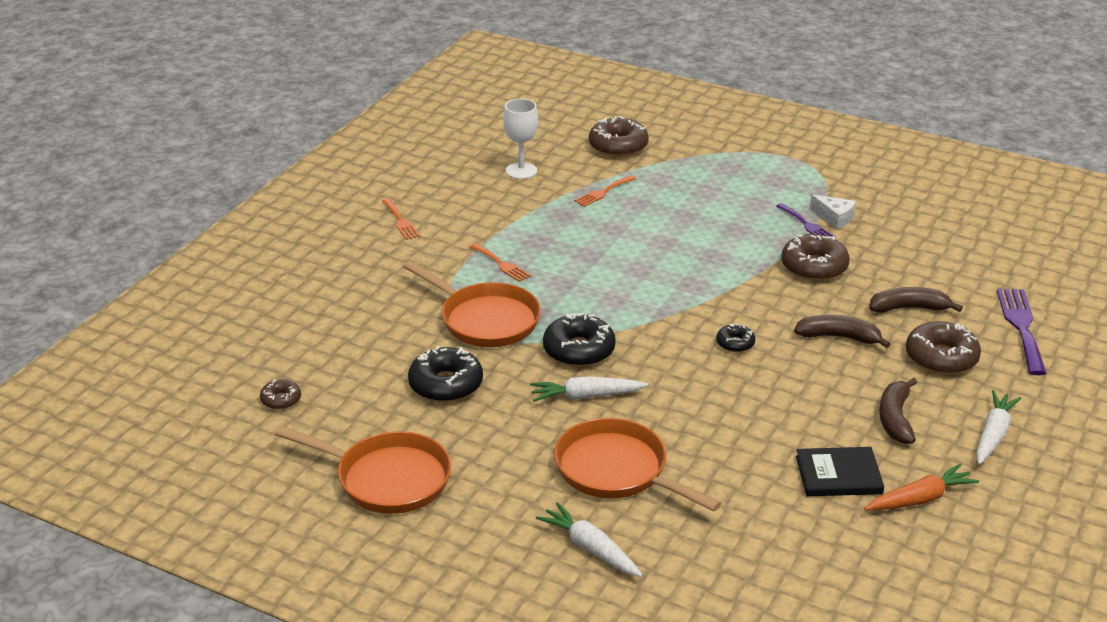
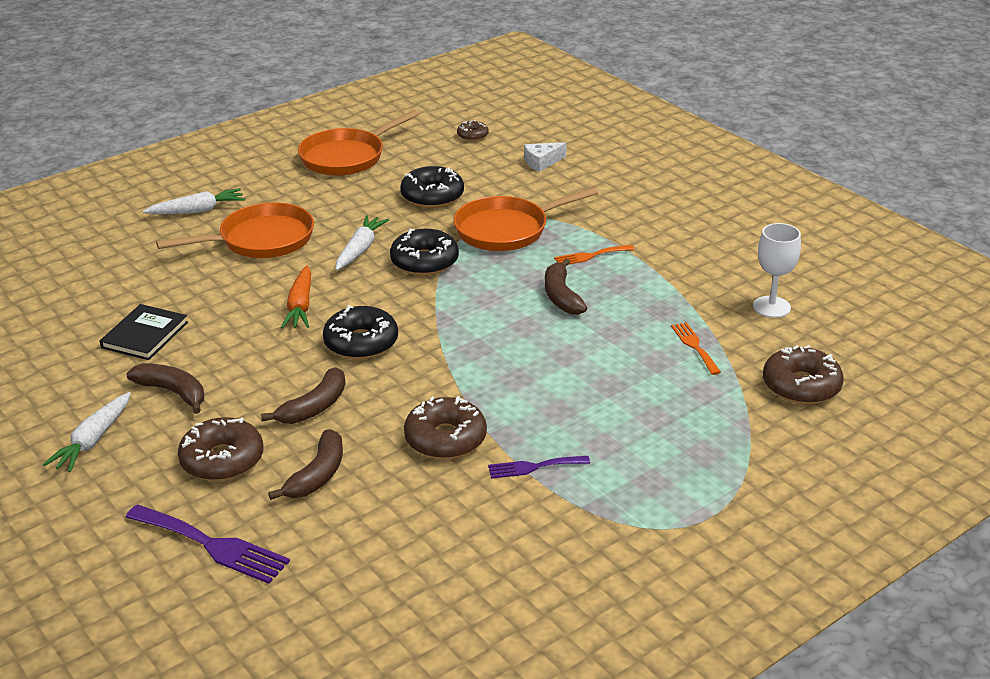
camera: 115 degrees right, 0 degrees up
(400, 221) = (703, 222): orange fork -> none
(579, 263) = (561, 296): none -> brown banana
(735, 343) = (361, 343): black donut -> black donut, size x1.86
(834, 218) = (533, 495): white cheese -> white cheese (542, 162)
(920, 499) = (74, 364): orange carrot -> orange carrot (300, 306)
(993, 434) = (93, 441): white carrot -> white carrot turned 60 degrees clockwise

